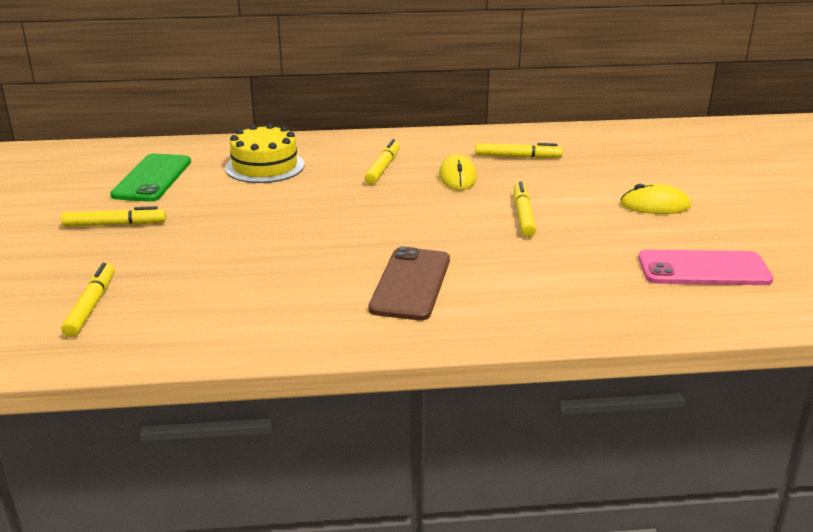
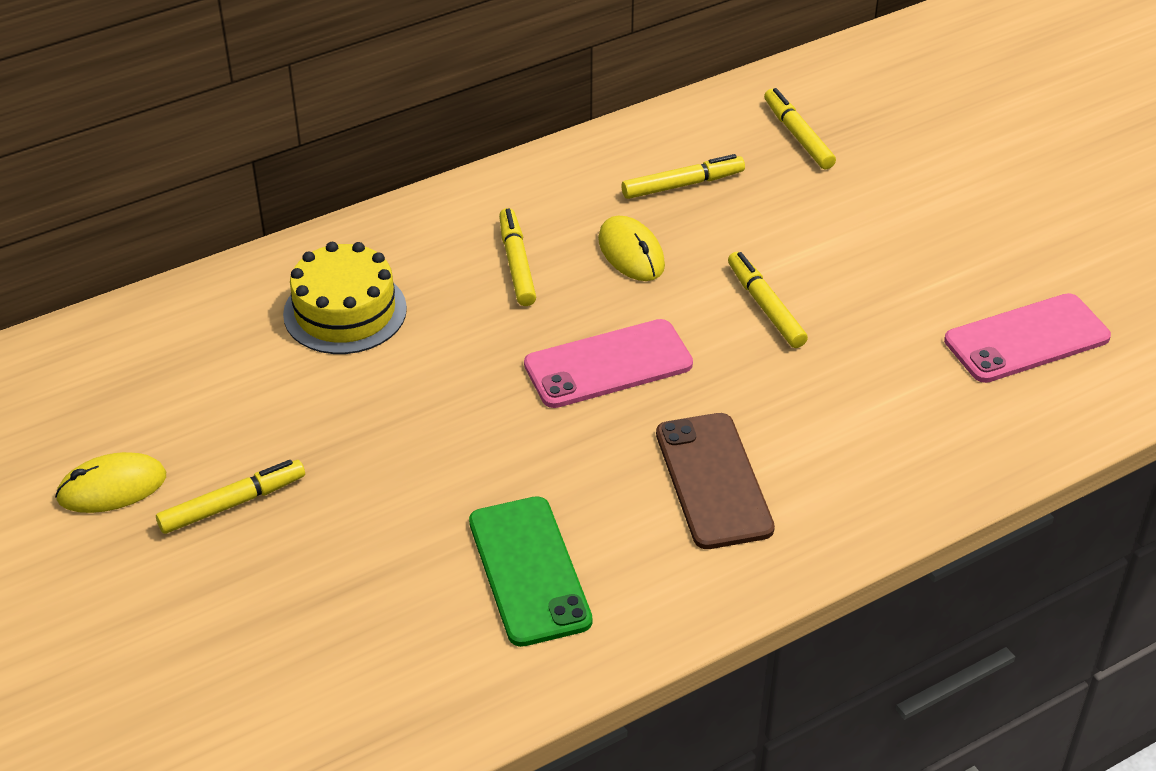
camera: 25 degrees left, 15 degrees up
(91, 306) = (343, 663): yellow marker -> yellow marker (798, 136)
(152, 178) = (198, 389): green phone -> green phone (529, 571)
(395, 218) = (608, 365): none -> pink phone
(655, 205) = (911, 235): yellow mouse -> yellow mouse (112, 487)

